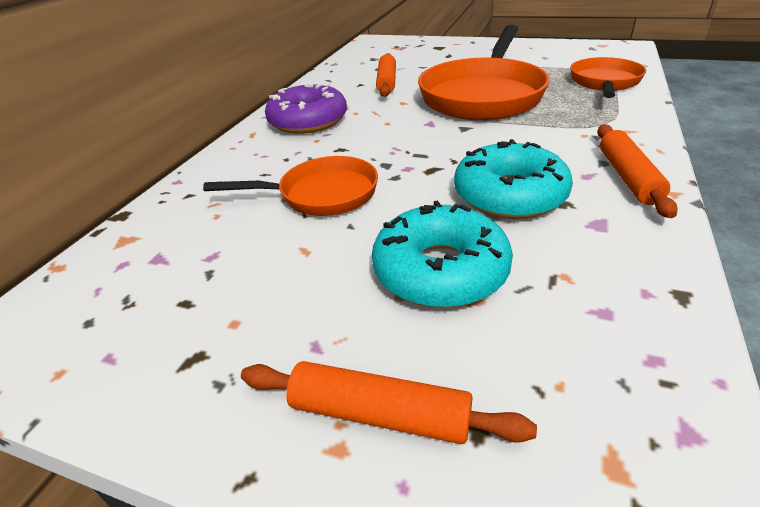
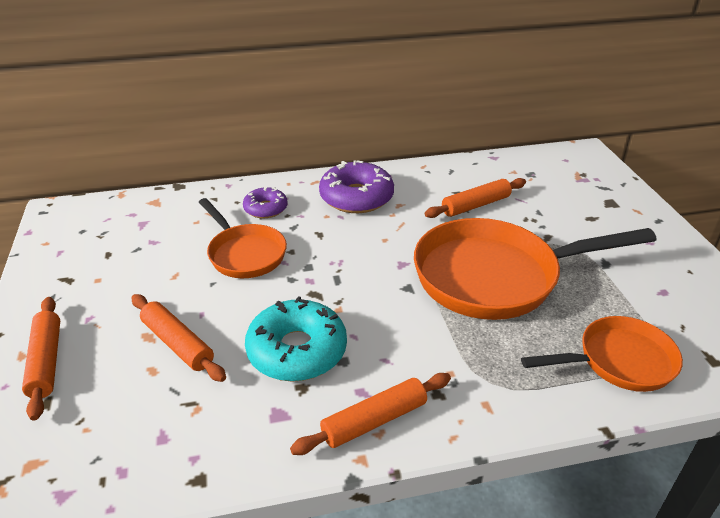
camera: 55 degrees right, 0 degrees up
(258, 167) = (265, 208): none -> purple donut
(440, 270) = (177, 344): turquoise donut -> orange rolling pin

